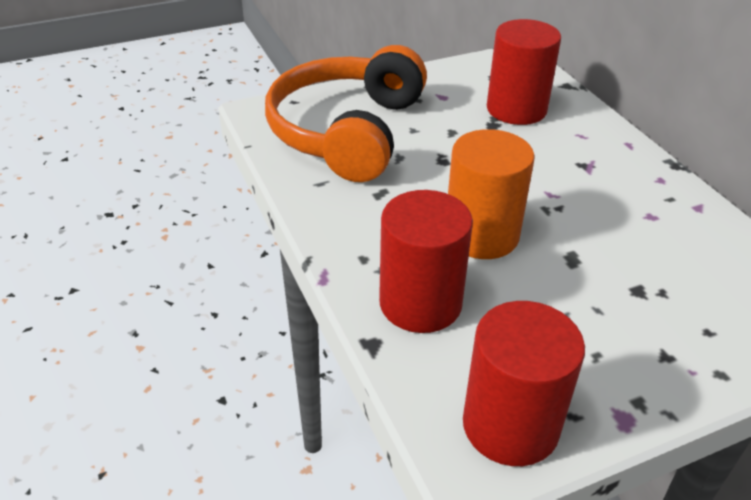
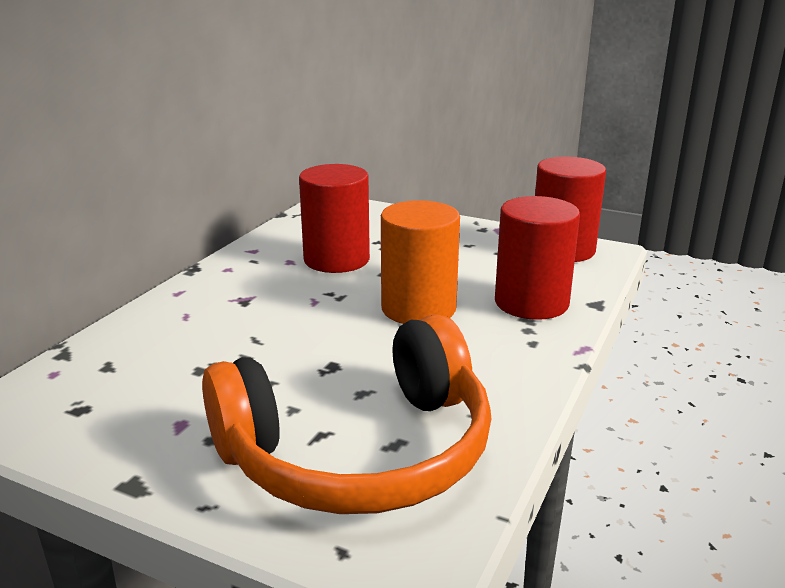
camera: 130 degrees left, 15 degrees down
(516, 109) = (164, 364): red cylinder -> red cylinder (336, 259)

